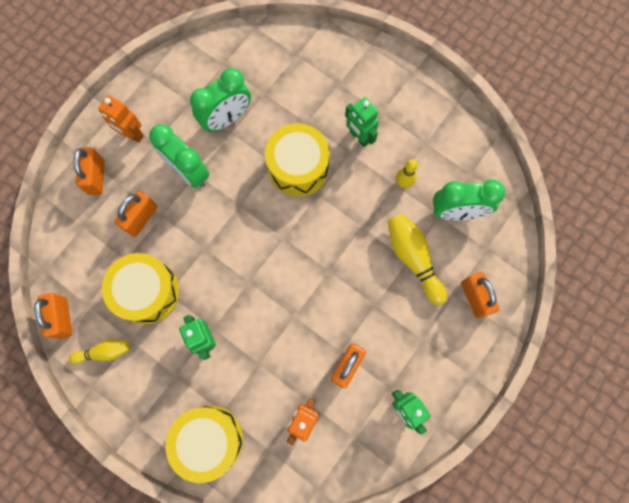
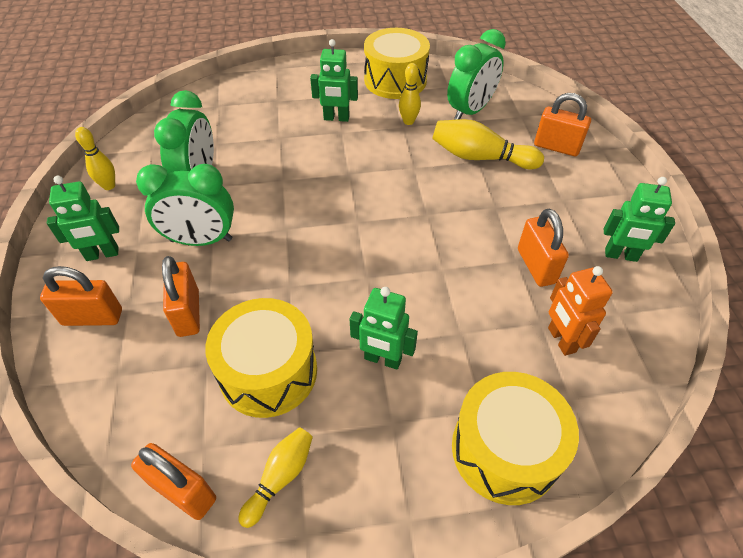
camera: 45 degrees left, 25 degrees down
(97, 177) = (92, 317): orange padlock -> orange padlock turned 45 degrees counterclockwise
(132, 134) = (102, 254): orange robot -> green robot
(174, 78) = (109, 186): none -> yellow bowling pin
(298, 167) = (308, 167): yellow drum -> yellow drum (395, 80)

